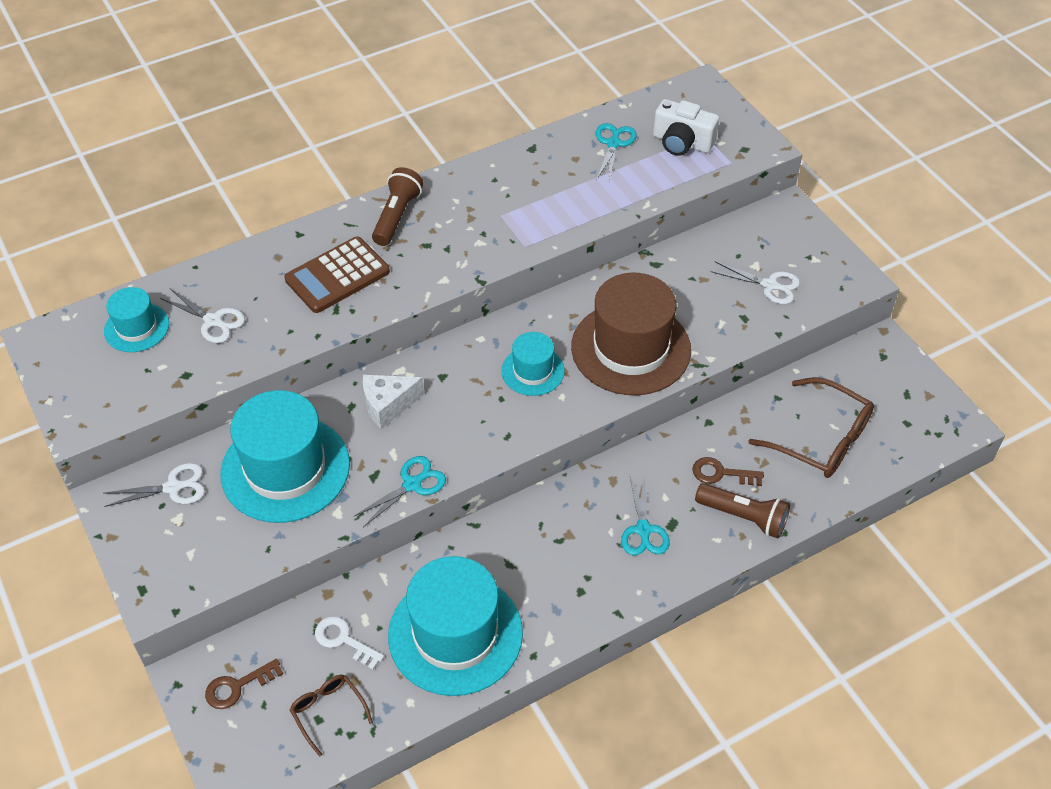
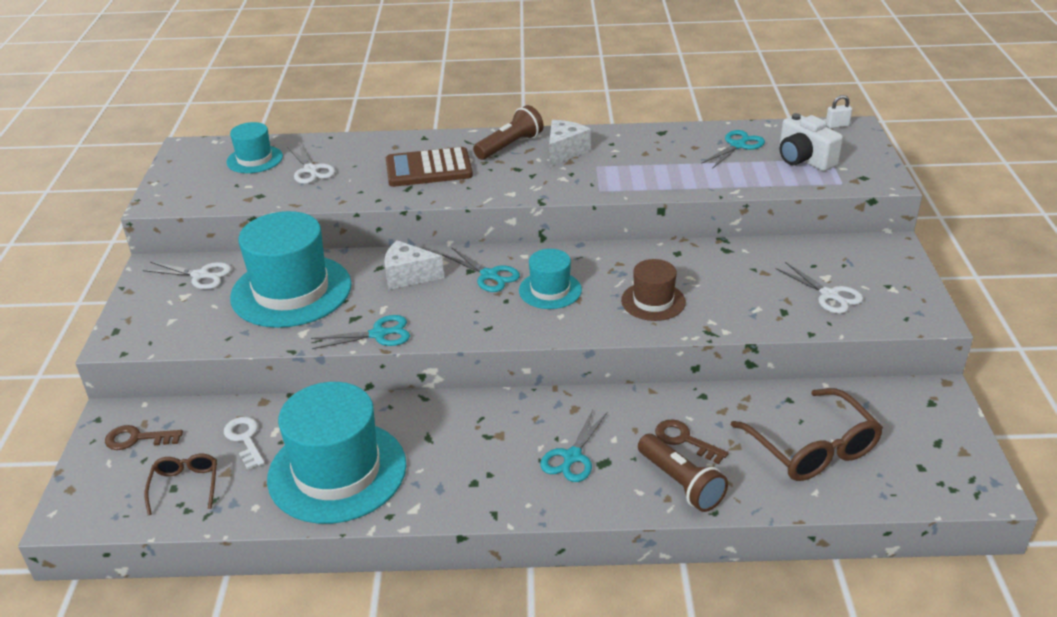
camera: 30 degrees right, 15 degrees down
(457, 206) = (565, 151): none -> white cheese
(464, 375) = (489, 275): none -> turquoise scissors
(631, 348) = (653, 301): brown hat -> brown hat, size x0.52
(685, 87) = (837, 125): none -> white padlock

